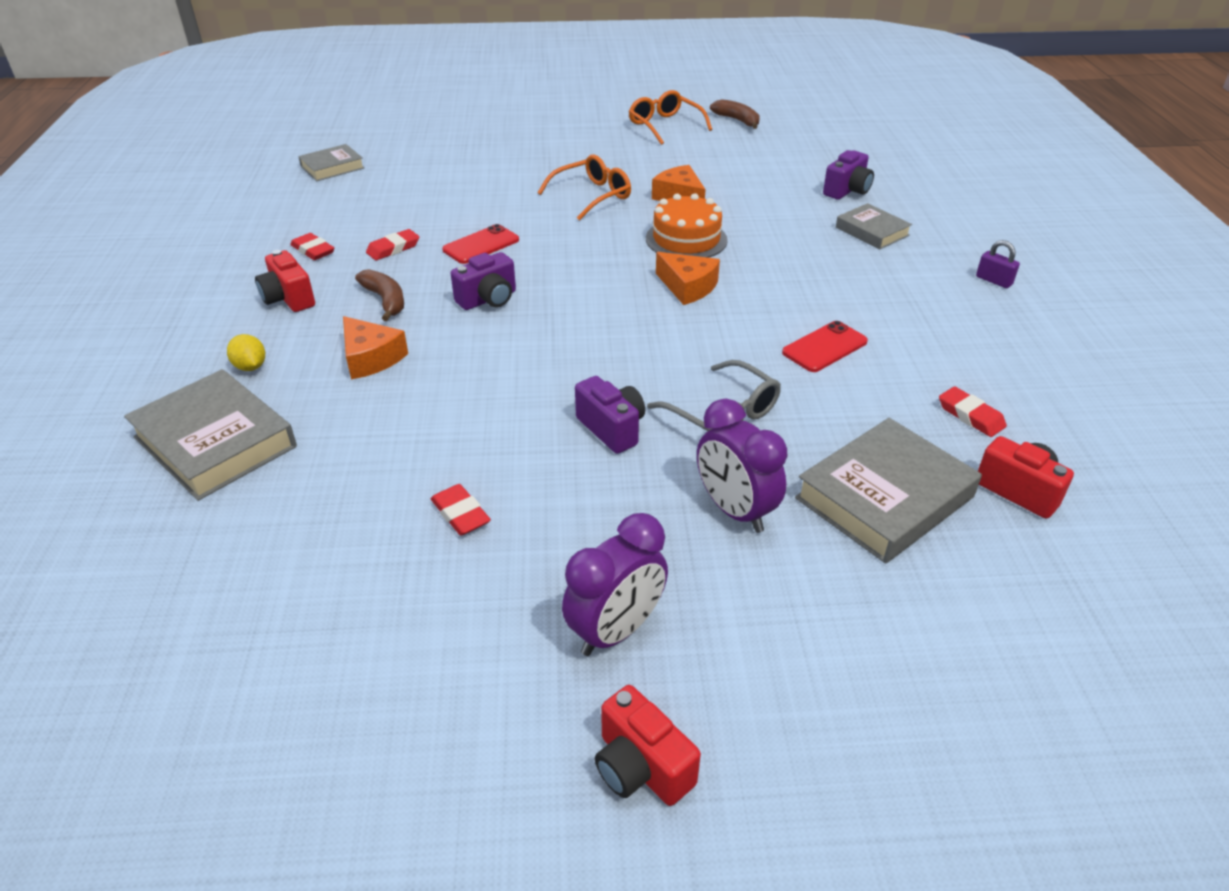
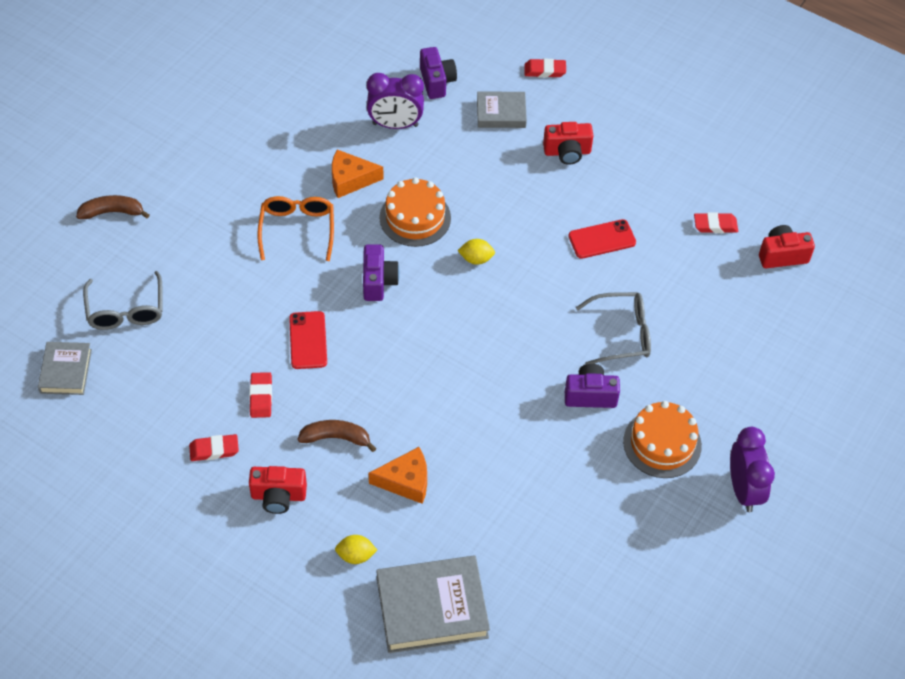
camera: 55 degrees left, 15 degrees up
(418, 165) = (126, 309): none -> grey glasses
(460, 514) = (606, 510): red eraser -> red eraser (545, 70)
(488, 299) = (390, 377): purple camera -> purple camera (378, 281)
(608, 516) = (662, 443): none -> orange cake
(641, 767) = (826, 528): red camera -> red camera (567, 152)
(665, 126) = (223, 107): orange glasses -> none
(687, 287) = (476, 259): orange cheese -> yellow lemon
(734, 510) = (702, 384): purple clock -> purple clock (395, 125)
(737, 120) = (261, 56): brown banana -> brown banana (112, 212)
(824, 347) = (602, 239): red phone -> red phone turned 75 degrees clockwise
(884, 497) = (743, 314): grey book -> none
(994, 280) = (610, 103): purple padlock -> none

